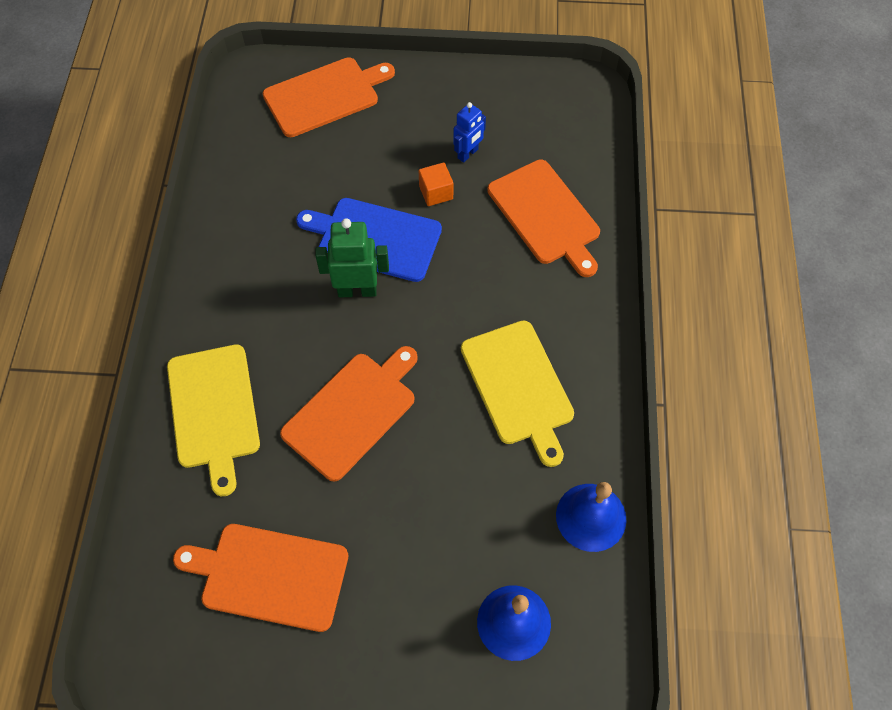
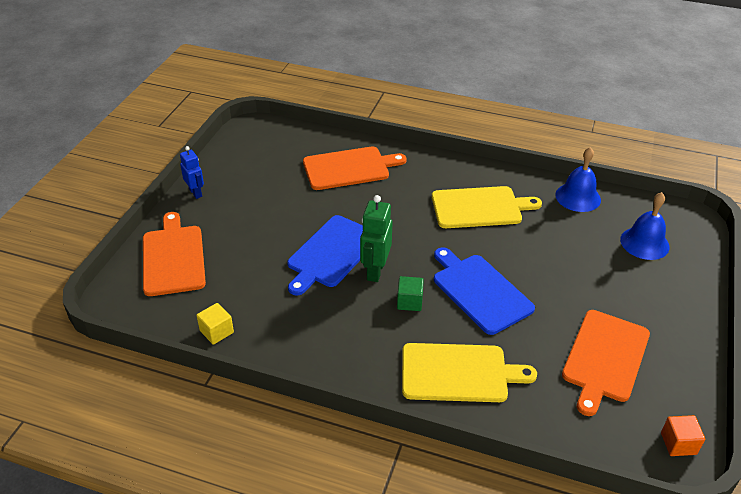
camera: 75 degrees left, 20 degrees down
(227, 169) = (216, 331): none -> yellow cube
(314, 338) = (409, 302): none -> green cube
(352, 412) = (479, 291): orange cutting board -> blue cutting board
(436, 193) = (304, 214): orange cube -> orange cube (678, 443)
(468, 154) = (277, 192): blue robot -> blue robot (196, 193)

